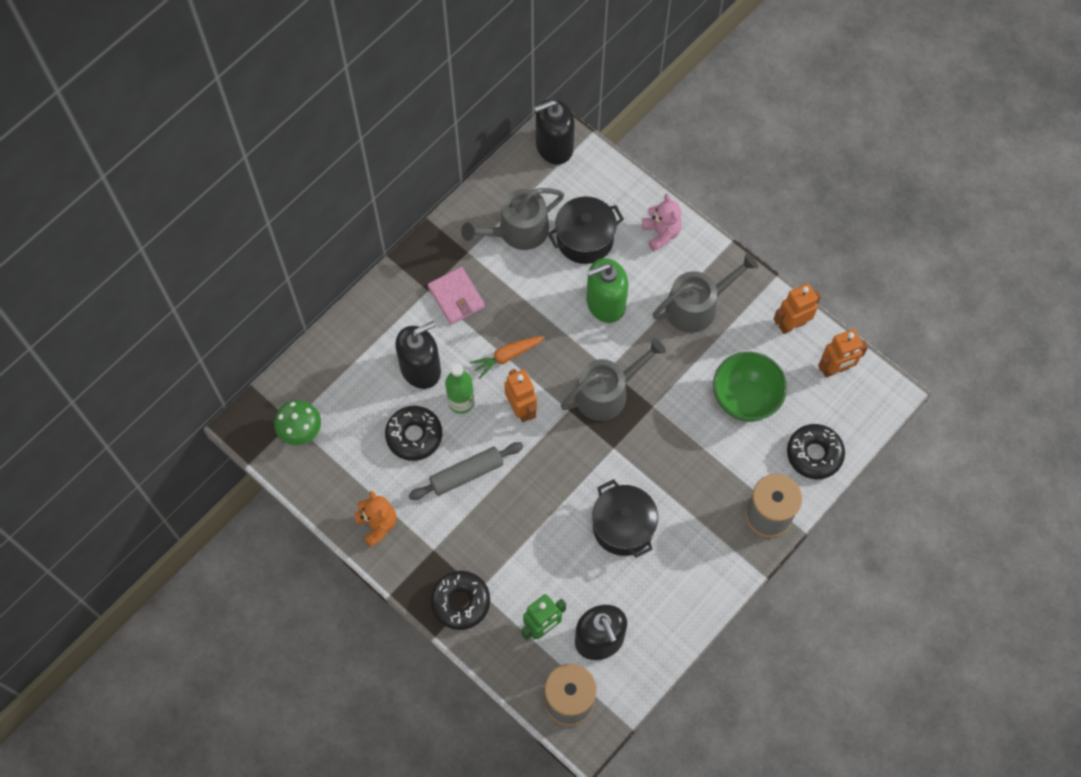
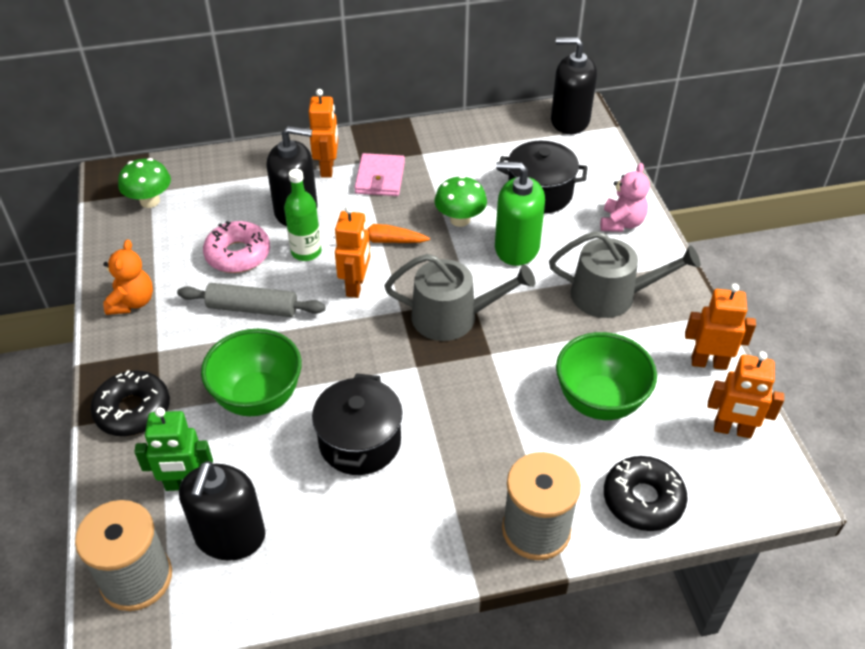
camera: 35 degrees right, 20 degrees down
(408, 312) = (327, 168): none -> orange robot
(414, 436) = (238, 254): black donut -> pink donut
(517, 231) = (481, 160): grey watering can -> none
(532, 539) = (258, 397): none -> green bowl
(546, 302) = (460, 219): none -> green mushroom

